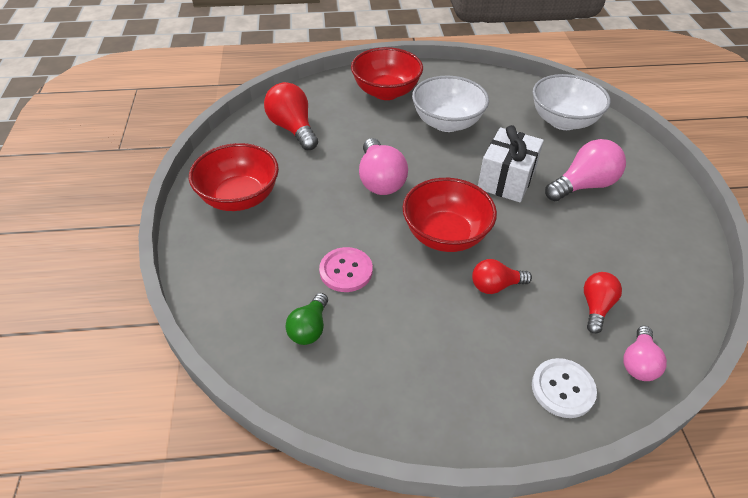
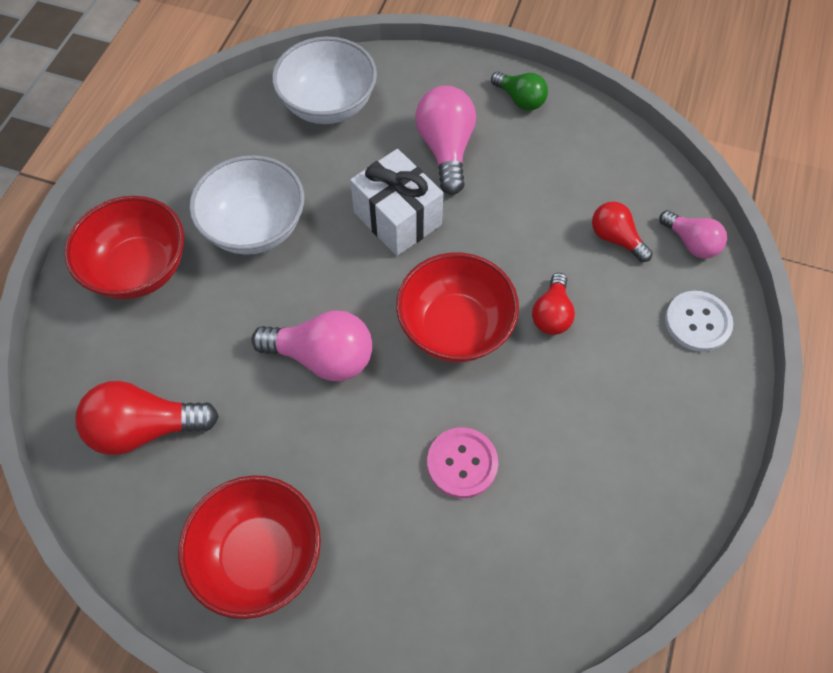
camera: 65 degrees left, 15 degrees up
(309, 328) = (533, 540): green light bulb -> green light bulb (520, 99)

